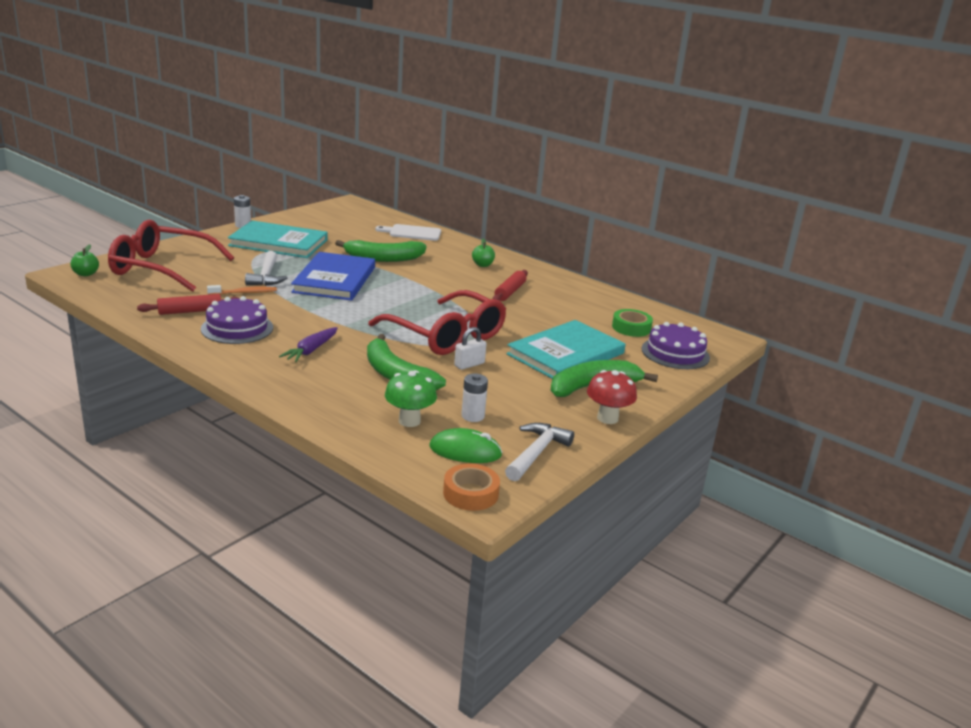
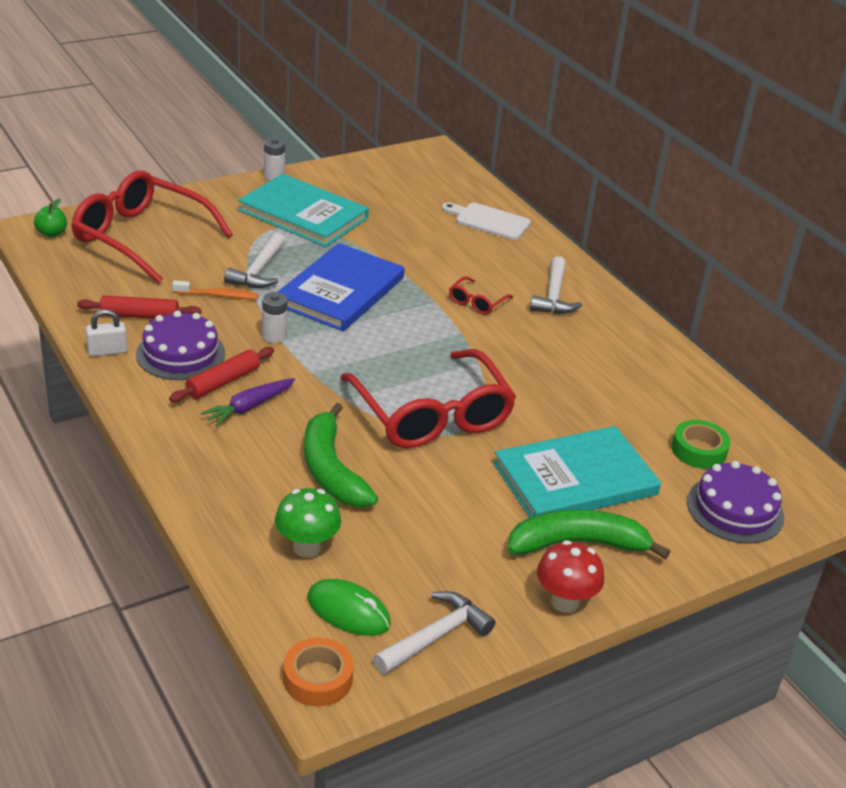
camera: 20 degrees right, 10 degrees up
(383, 258) = (424, 263): green banana -> none
(434, 274) = (477, 302): none -> red glasses
(469, 364) = (434, 471): white padlock -> white padlock (107, 351)
(472, 416) = (389, 557): white battery -> white battery (274, 336)
(482, 265) = (553, 296): green apple -> white hammer
(510, 292) = (563, 352): red rolling pin -> red rolling pin (223, 382)

